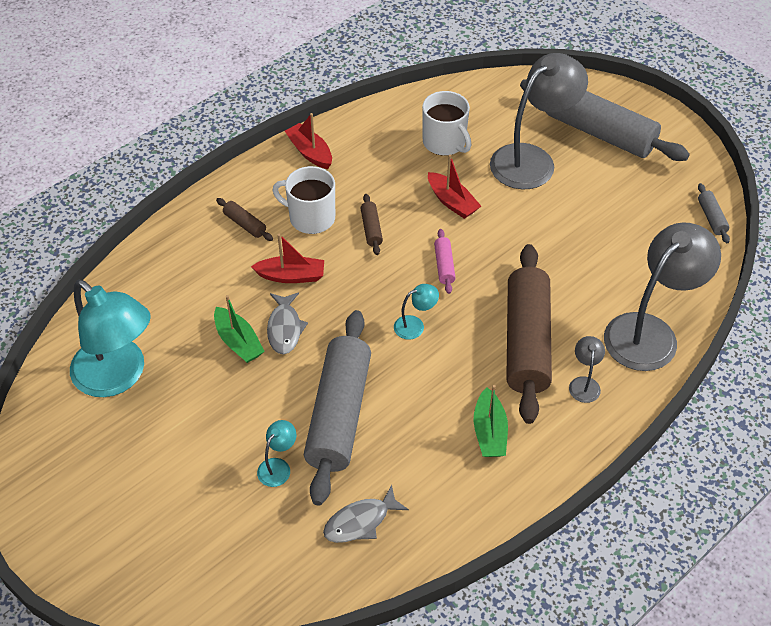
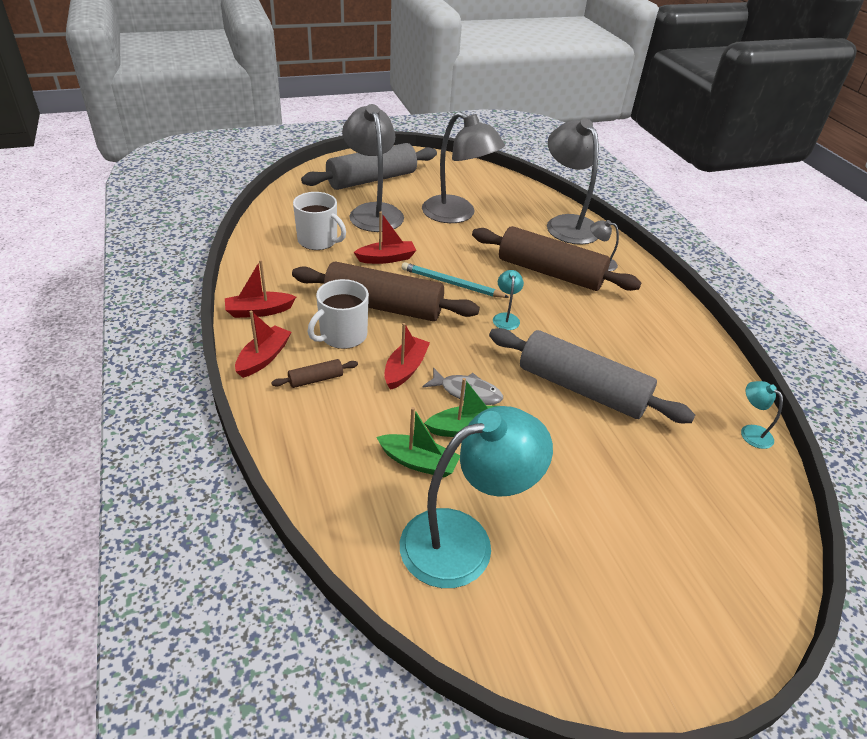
camera: 70 degrees left, 10 degrees down
(252, 182) = (263, 358): none -> red boat
(278, 467) = (627, 445): turquoise lamp -> turquoise lamp (750, 432)
(360, 521) = (698, 411): grey fish -> none
(371, 229) = (383, 306): brown rolling pin -> brown rolling pin, size x2.48
(444, 265) = (451, 284): pink rolling pin -> turquoise pencil
(445, 142) = (318, 241): white mug -> white mug turned 45 degrees clockwise
(489, 432) = (628, 316): green boat -> green boat (418, 462)
(584, 227) = (457, 215): none -> grey lamp
(711, 218) = (482, 171): grey rolling pin -> none

